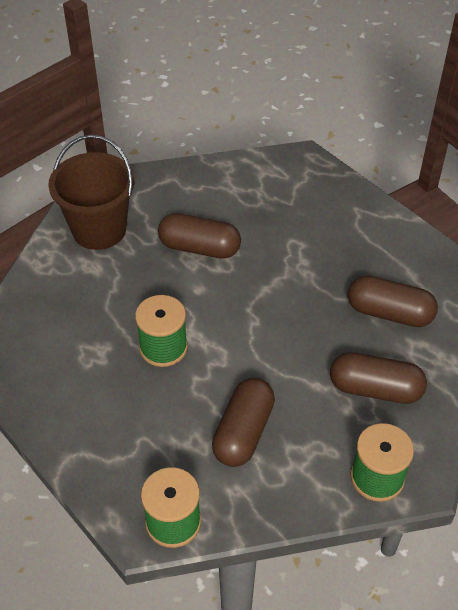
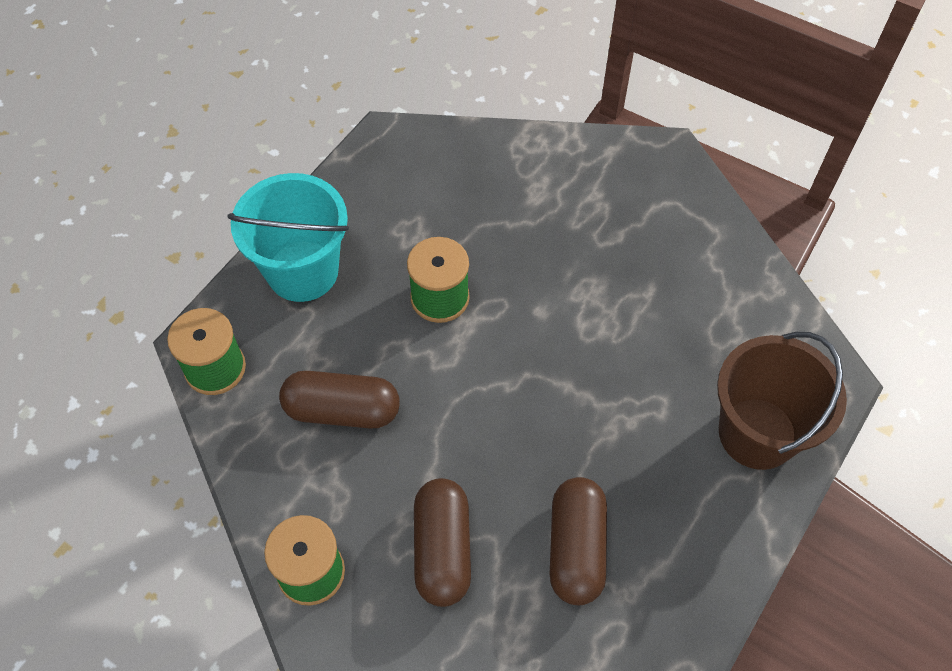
camera: 75 degrees right, 10 degrees up
(99, 230) = (597, 182): brown bucket -> brown bucket (757, 433)
(99, 438) = (302, 271): none -> turquoise bucket
(199, 248) = (608, 295): brown capsule -> none

